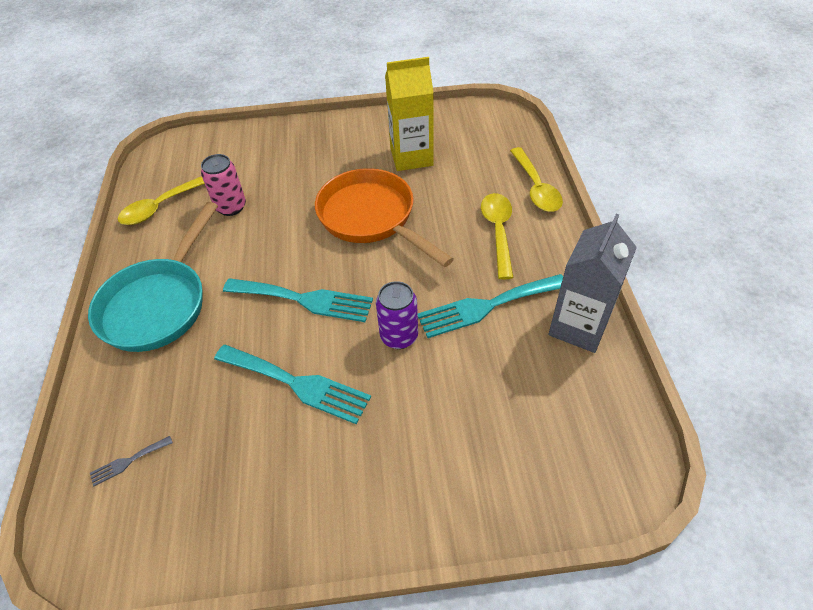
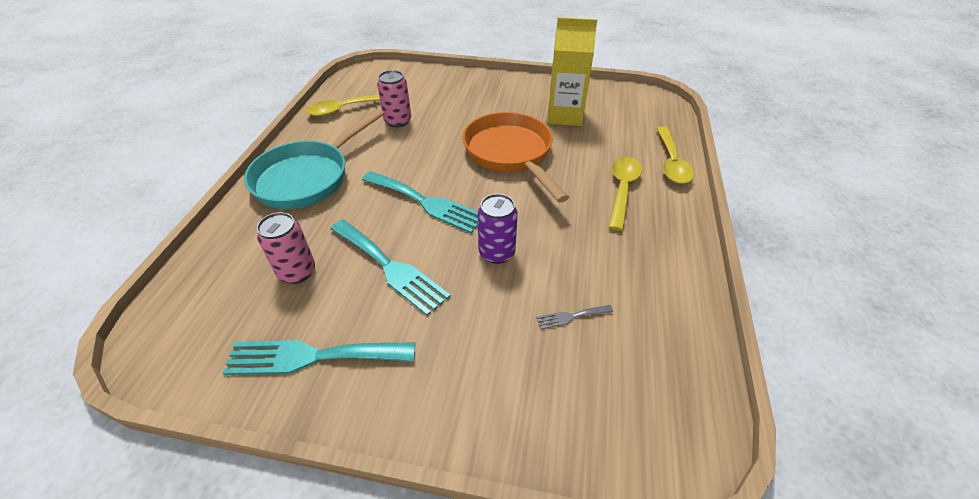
camera: 15 degrees right, 5 degrees down
(128, 461) = (223, 290): grey fork -> grey fork (571, 317)
(200, 417) = (297, 272): none -> pink can
(486, 306) = (588, 248): turquoise fork -> turquoise fork (312, 356)
(578, 326) = (675, 289): grey carton -> none

